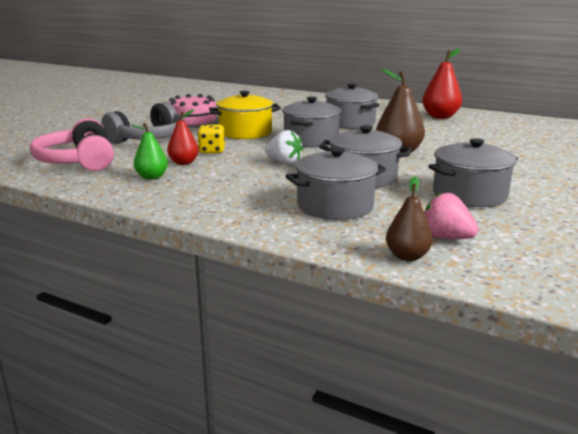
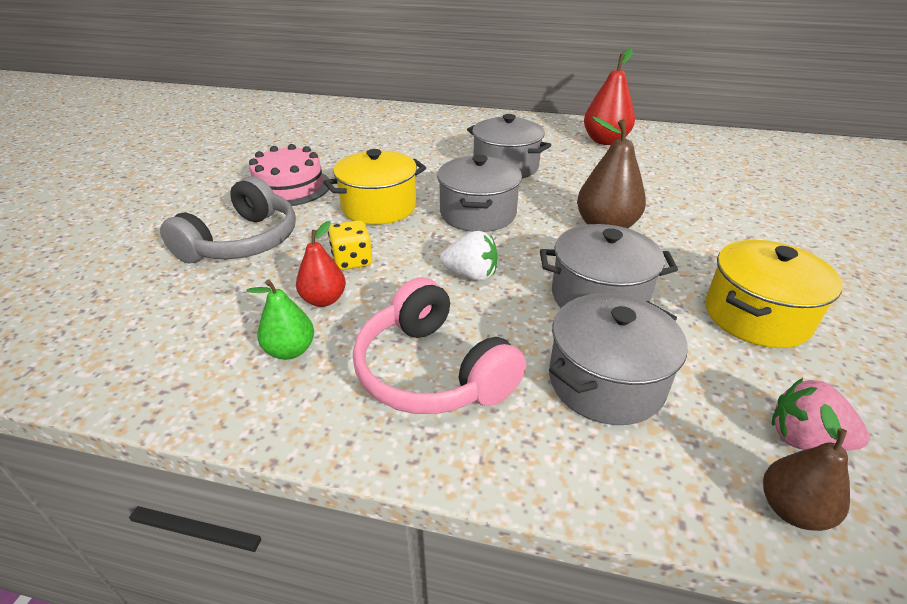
camera: 15 degrees left, 15 degrees up
(78, 161) = (147, 323): pink headphones -> pink headphones (432, 371)
(469, 195) = (756, 316): grey pot -> yellow pot

